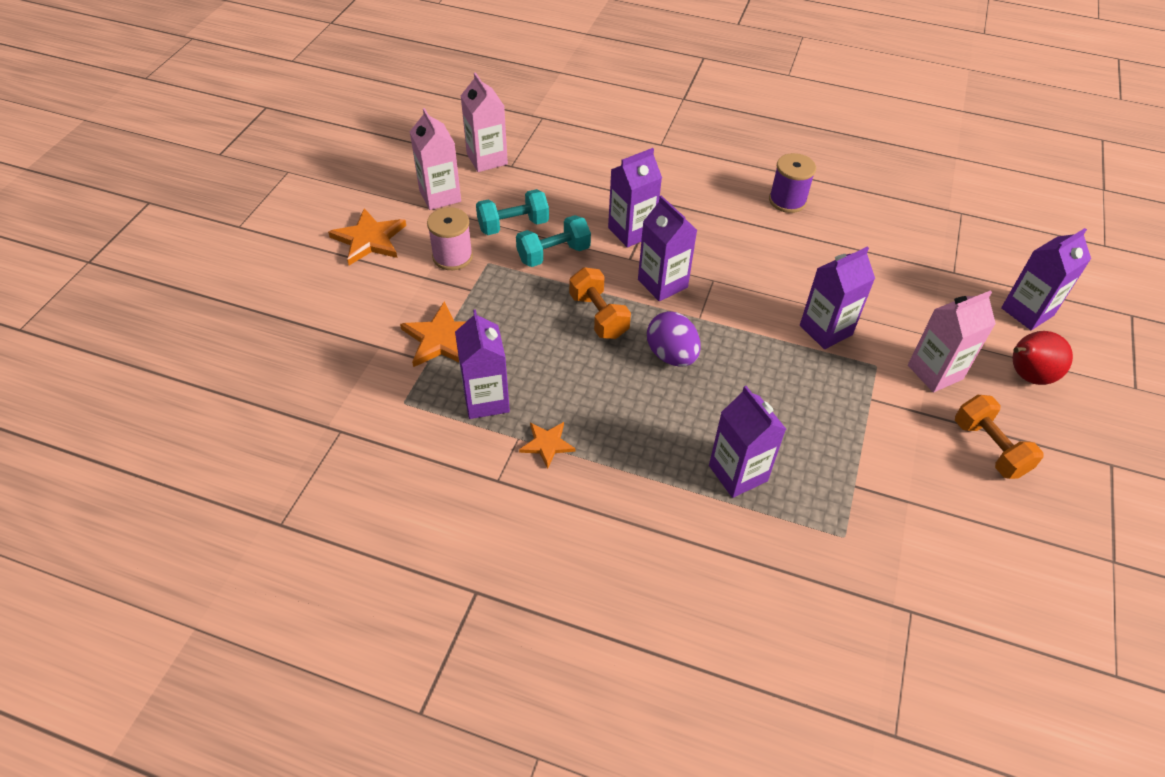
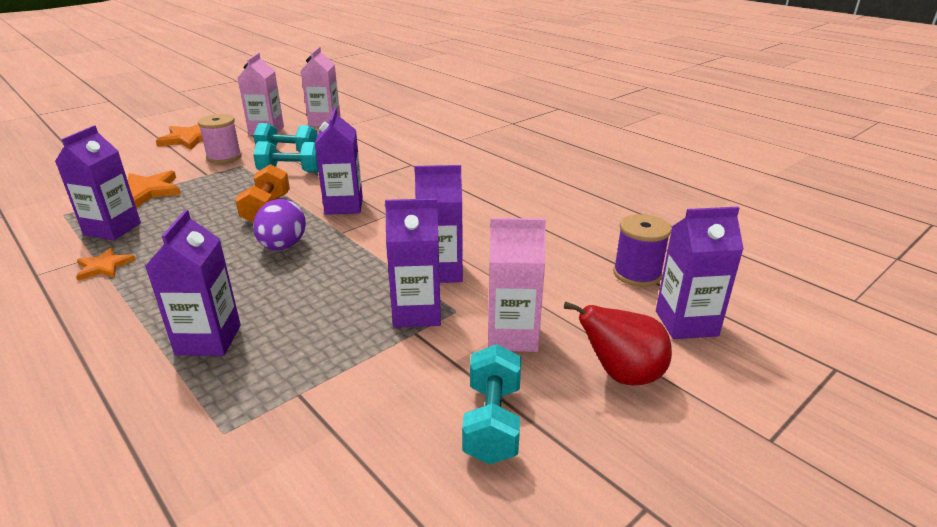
camera: 30 degrees right, 20 degrees down
(631, 231) = (366, 174): purple carton -> purple carton (417, 313)
(787, 200) = (521, 188): purple spool -> purple spool (637, 274)
(989, 448) = (492, 422): orange dumbbell -> turquoise dumbbell

